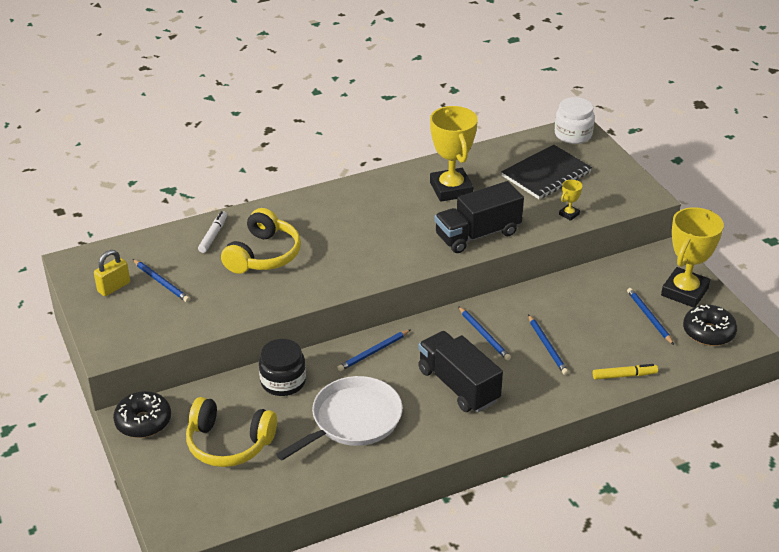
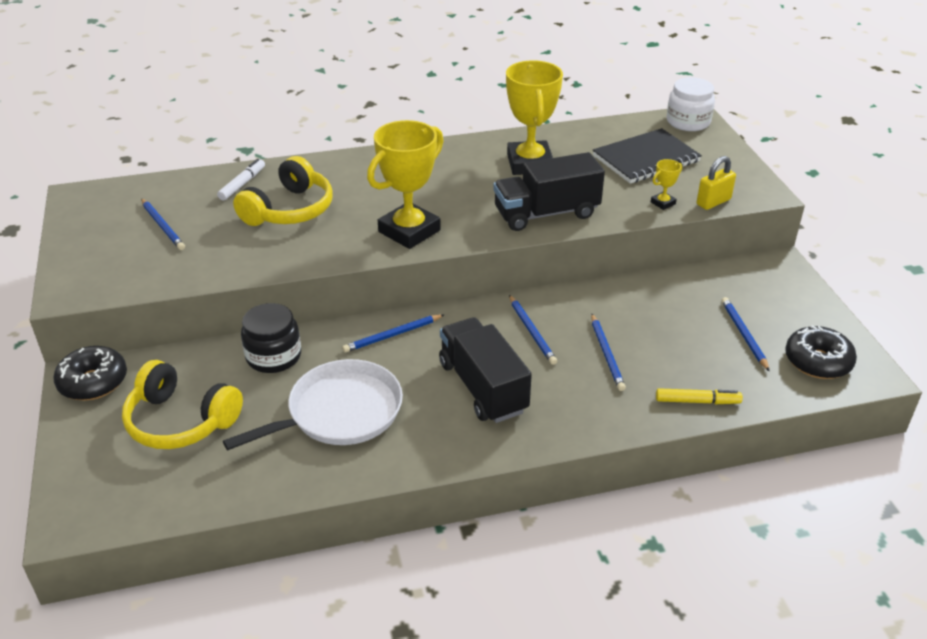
camera: 10 degrees right, 0 degrees up
(114, 287) = (108, 225): yellow padlock -> yellow padlock (713, 202)
(684, 292) = (794, 310): yellow trophy -> yellow trophy (409, 231)

